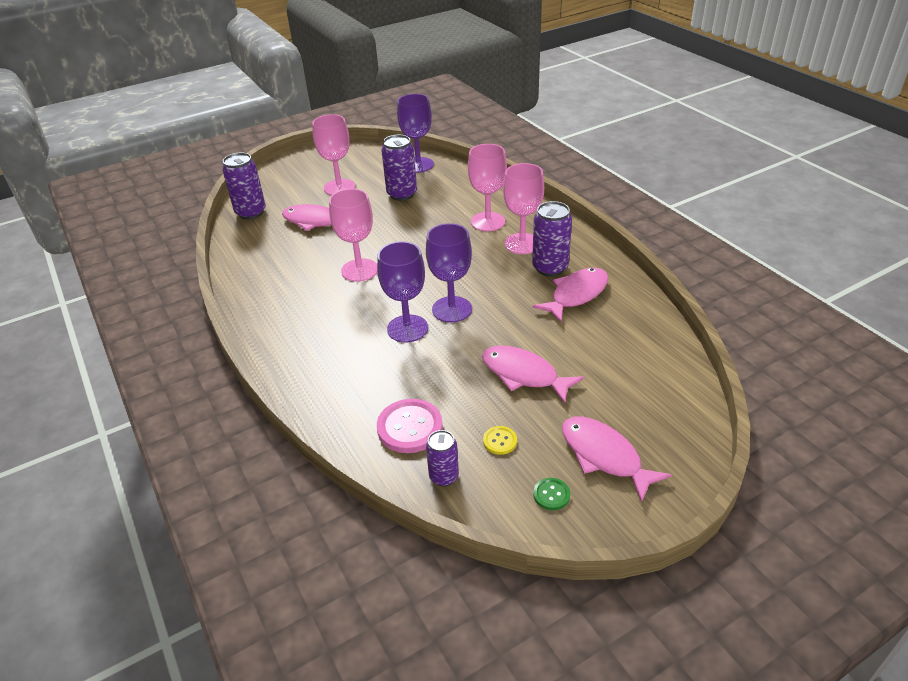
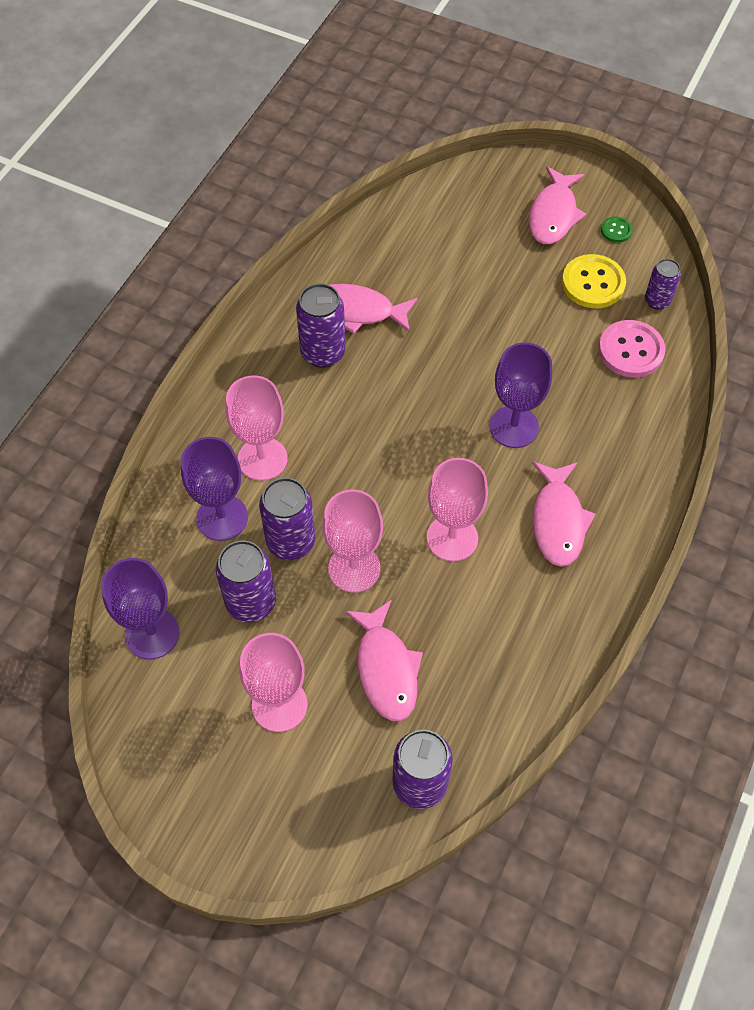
camera: 125 degrees left, 20 degrees up
(423, 215) = (291, 542): none -> purple can
(452, 309) = (456, 405): purple goblet -> purple goblet (222, 518)
(500, 441) = (593, 283): yellow button -> yellow button, size x1.98
(522, 244) = (290, 400): pink goblet -> pink goblet (354, 568)
(524, 375) = (505, 302): pink fish -> pink fish (558, 521)

